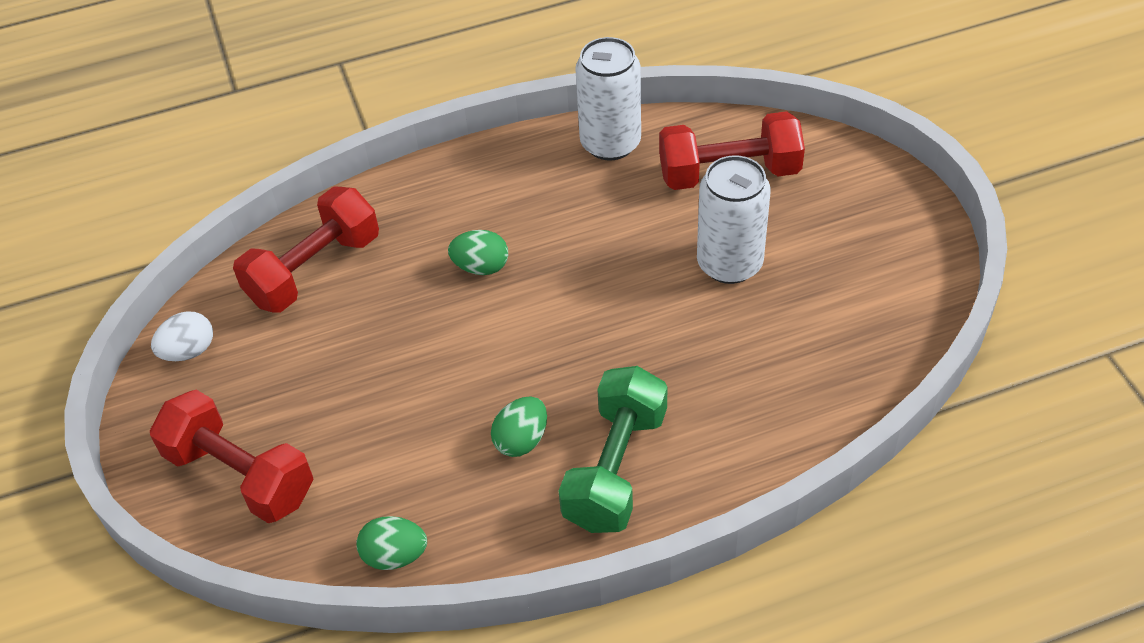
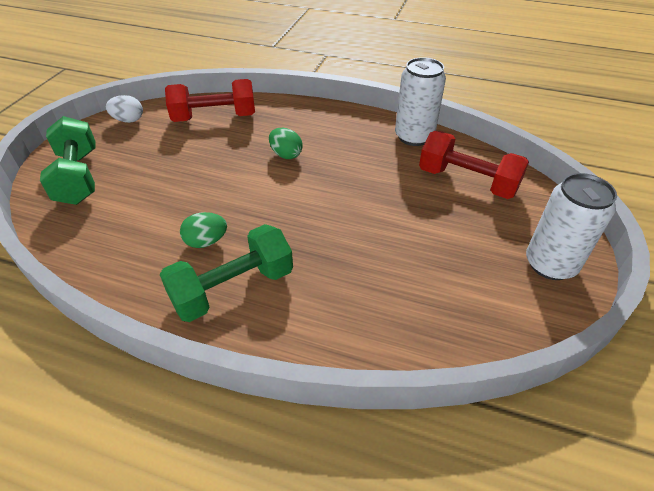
camera: 35 degrees right, 5 degrees down
(240, 474) = (78, 177): red dumbbell -> green dumbbell
(395, 555) = (83, 255): green egg -> none
(729, 263) = (419, 225): white can -> white can (550, 264)

